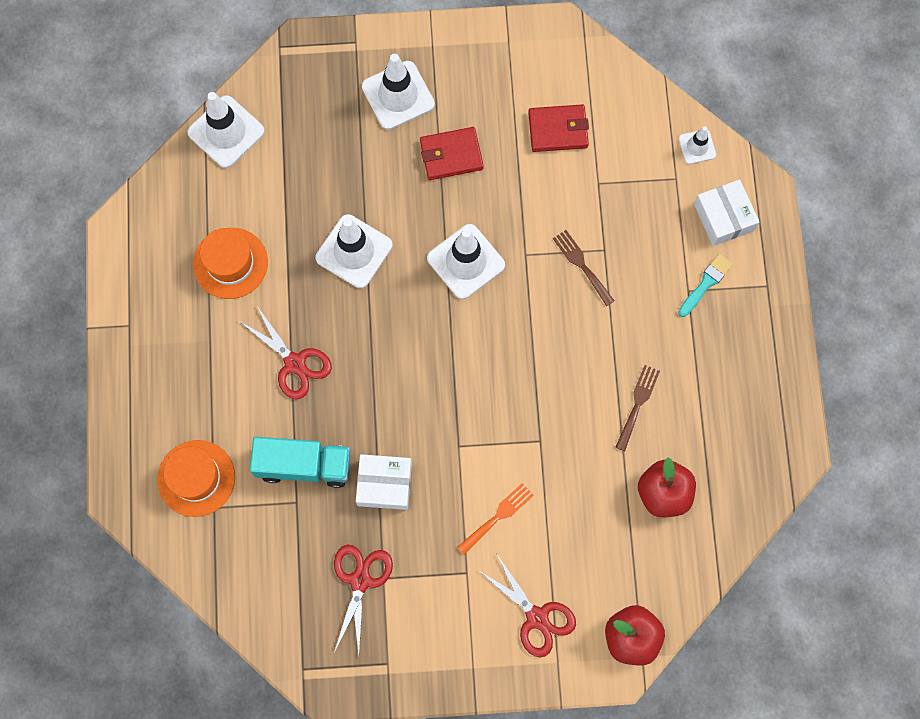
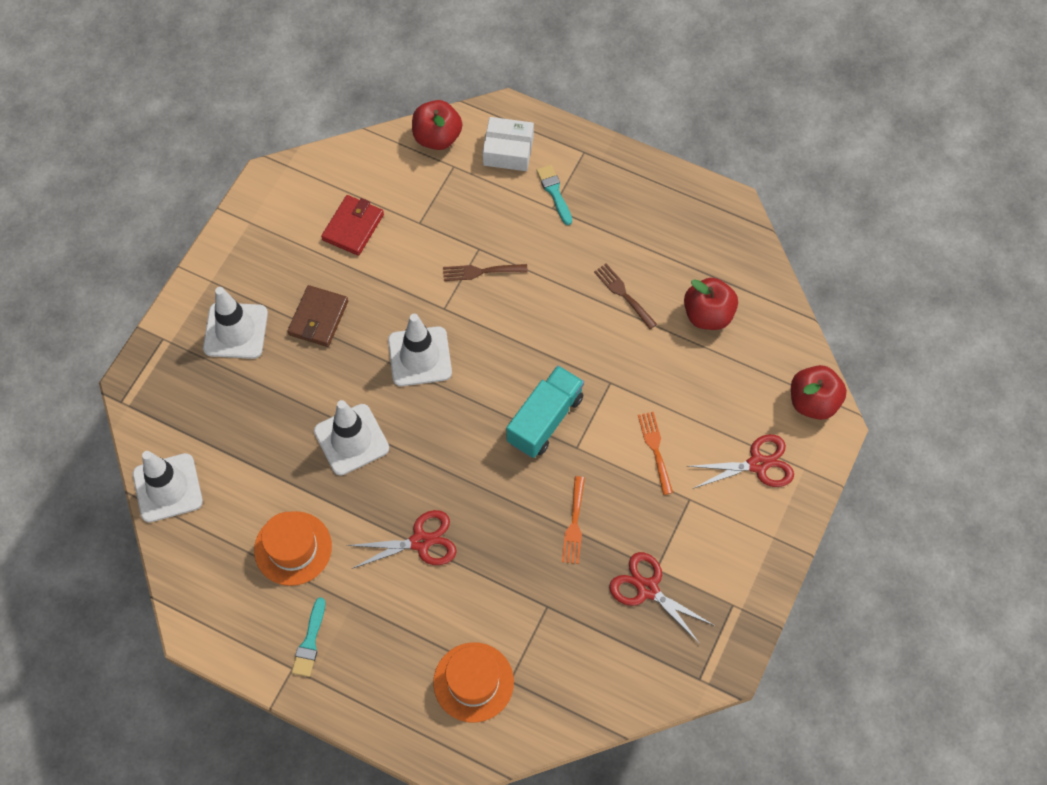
camera: 60 degrees left, 10 degrees down
(158, 325) = (310, 642): none -> turquoise brush
(304, 465) = (517, 582): turquoise truck -> turquoise truck (545, 419)
(384, 484) = (574, 524): white box -> orange fork
(451, 155) = (318, 318): red wallet -> brown wallet
(697, 147) = (437, 137): white traffic cone -> red apple

